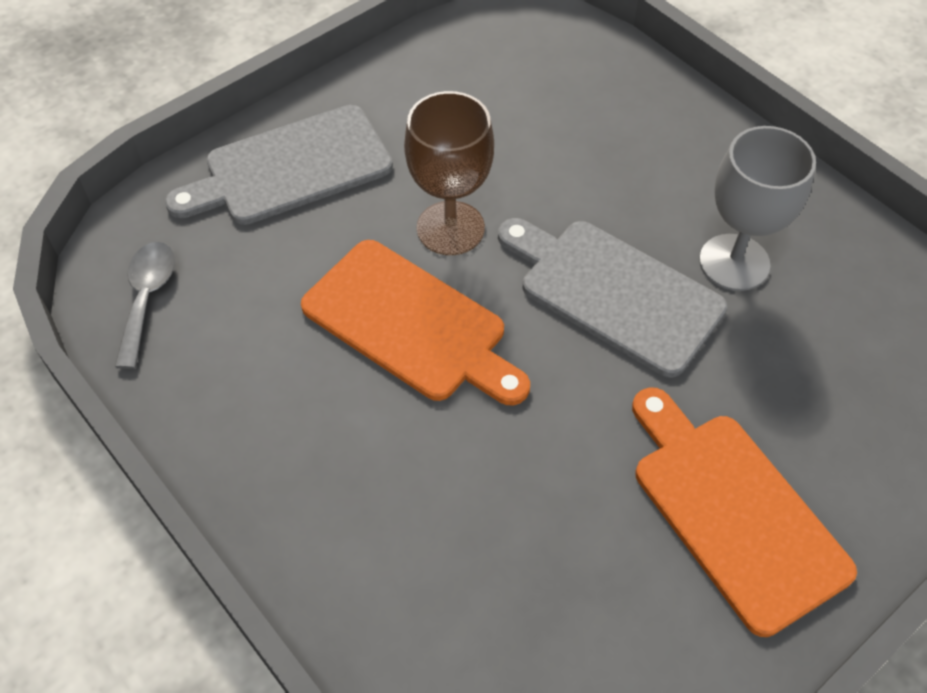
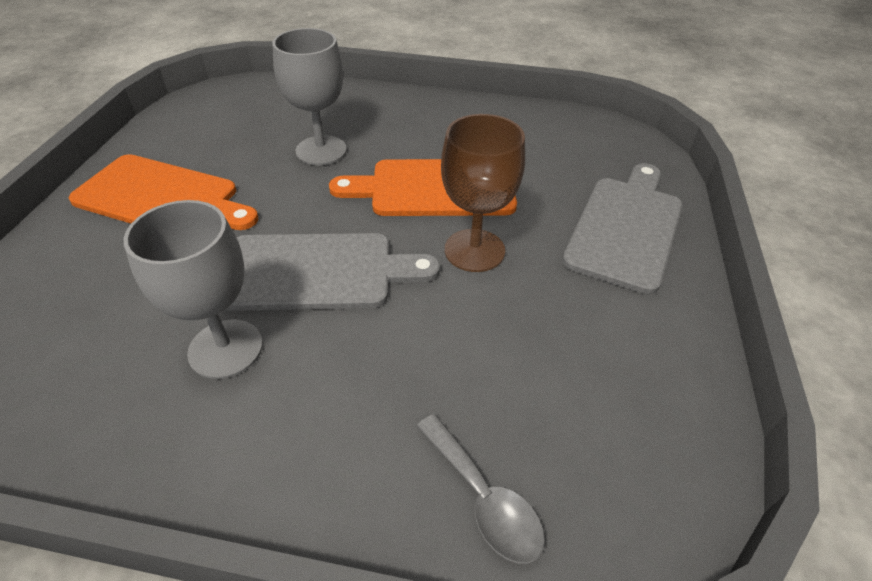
camera: 140 degrees right, 10 degrees down
(147, 298) = (585, 133): grey spoon -> grey spoon (483, 498)
(486, 480) = (321, 150): none -> grey goblet

